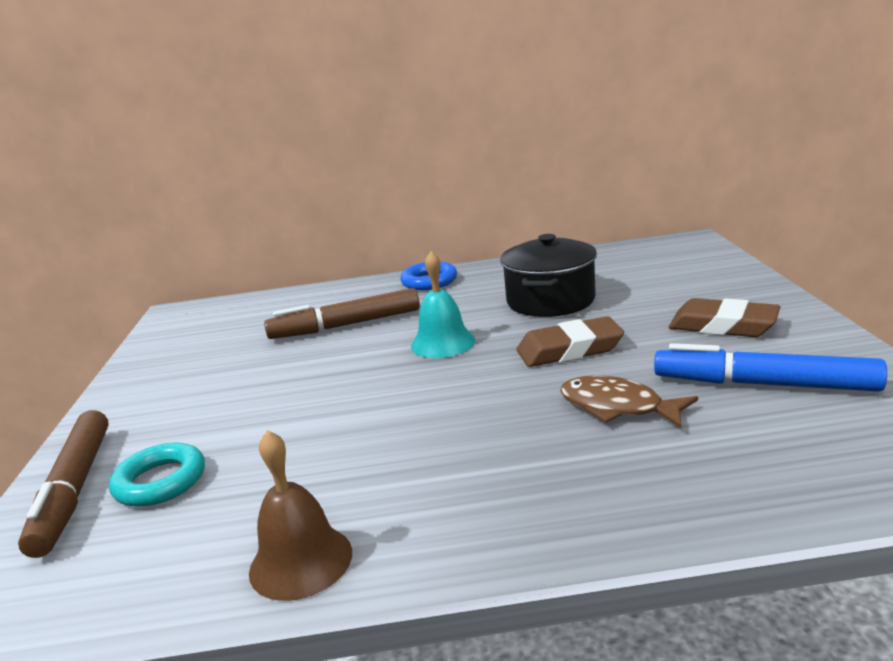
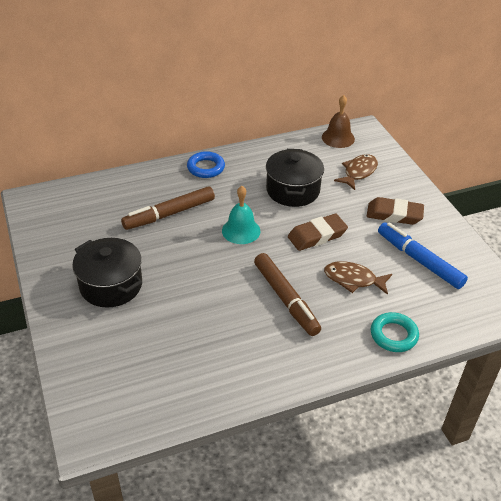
camera: 20 degrees left, 20 degrees up
(74, 490) = (81, 356): brown marker -> brown marker (286, 299)
(160, 481) = (130, 346): turquoise ring -> turquoise ring (393, 335)
(199, 400) = (111, 285): none -> black pot
(301, 561) = (236, 385): brown bell -> brown bell (338, 138)
(669, 281) = (358, 172): none -> brown fish
(763, 384) = (419, 260): blue marker -> blue marker turned 45 degrees clockwise

